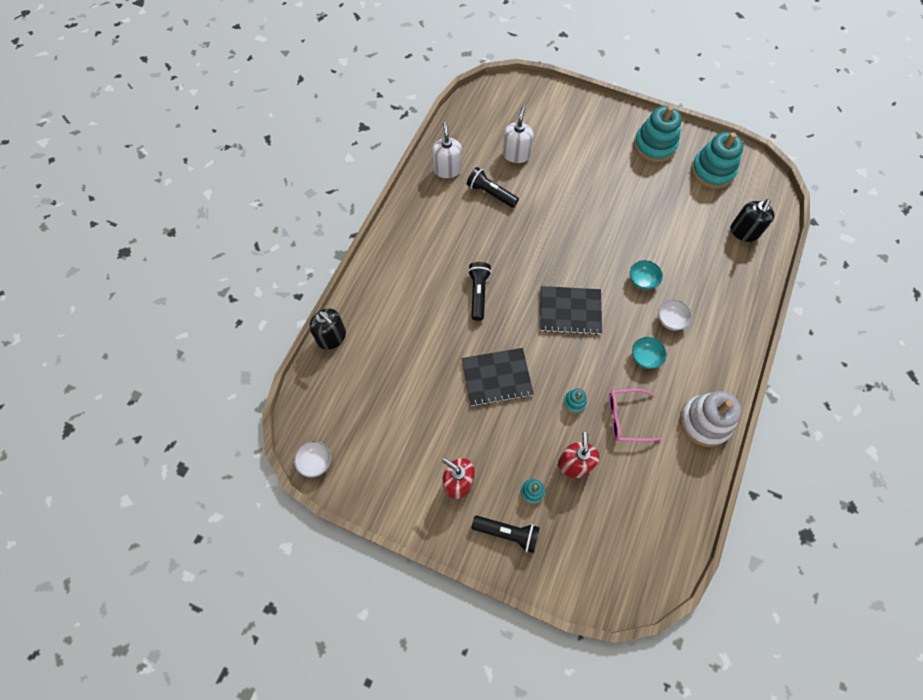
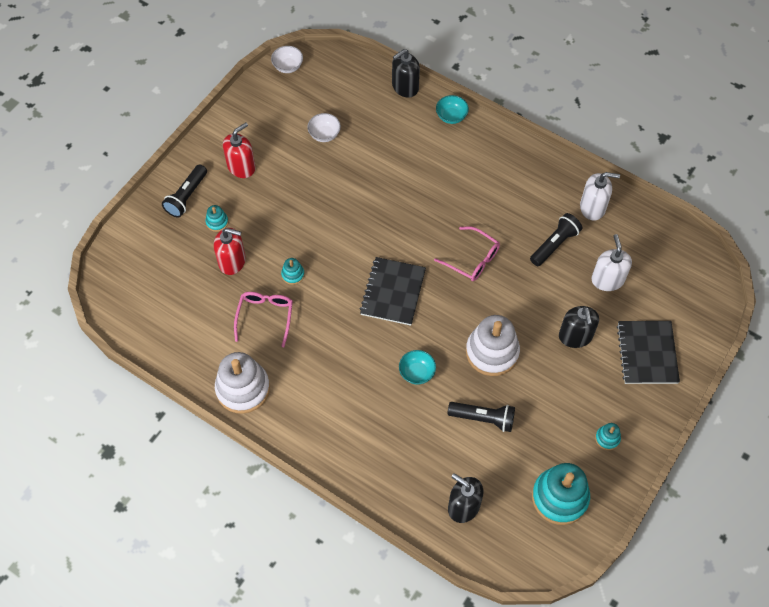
camera: 100 degrees right, 5 degrees down
(478, 293) = (429, 212): black flashlight -> black flashlight (483, 418)
(497, 378) = (333, 213): black notebook -> black notebook (647, 353)
(516, 154) = (607, 280): white soap dispenser -> white soap dispenser turned 120 degrees counterclockwise
(520, 253) = (472, 259): none -> pink glasses
(574, 172) = (575, 336): none -> black soap dispenser
(606, 228) = (492, 352): none -> white stacking toy
(645, 357) = (325, 351): turquoise bowl -> turquoise bowl (451, 116)
(654, 145) = (607, 438): turquoise stacking toy -> turquoise stacking toy, size x0.45
(670, 320) = (363, 388): white bowl -> white bowl (324, 134)

